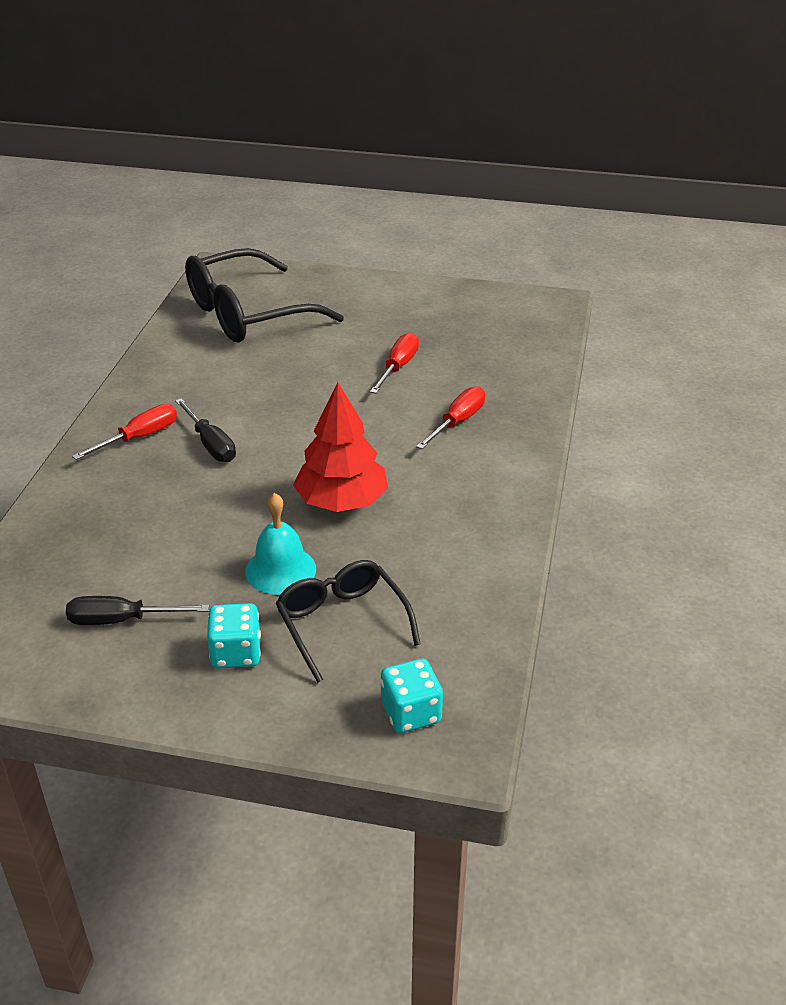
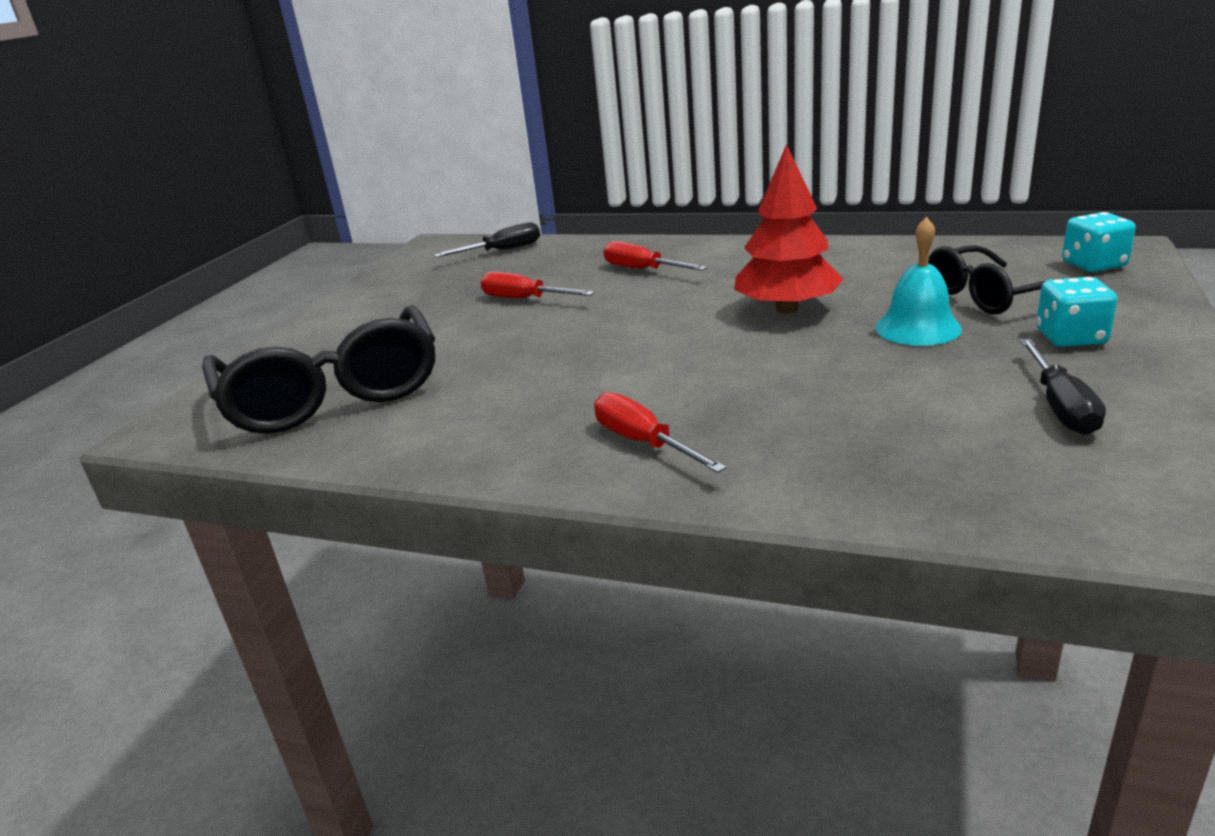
camera: 80 degrees left, 10 degrees down
(211, 444) = (668, 388): black screwdriver -> black screwdriver (502, 251)

